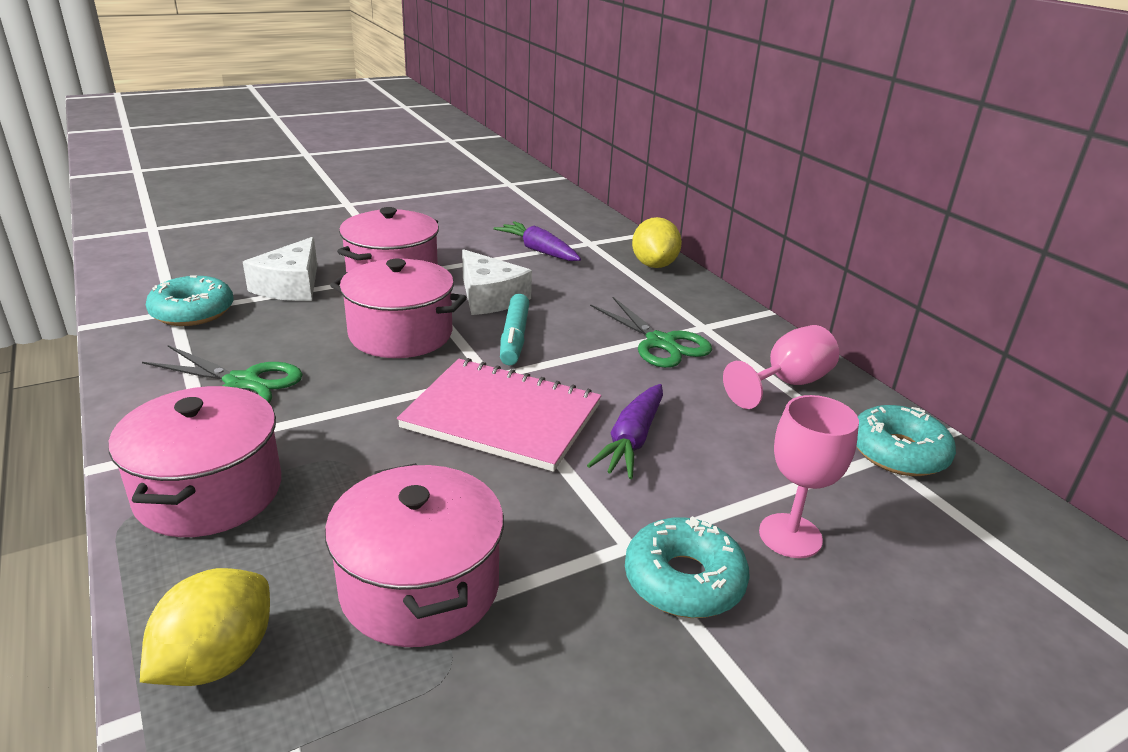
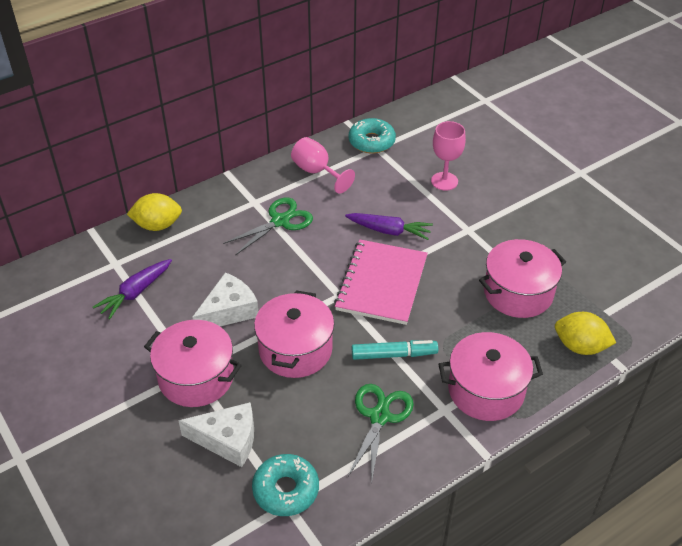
camera: 95 degrees left, 15 degrees up
(514, 338) = (288, 289): turquoise marker -> turquoise marker (393, 354)
(684, 580) = (483, 213): turquoise donut -> none

